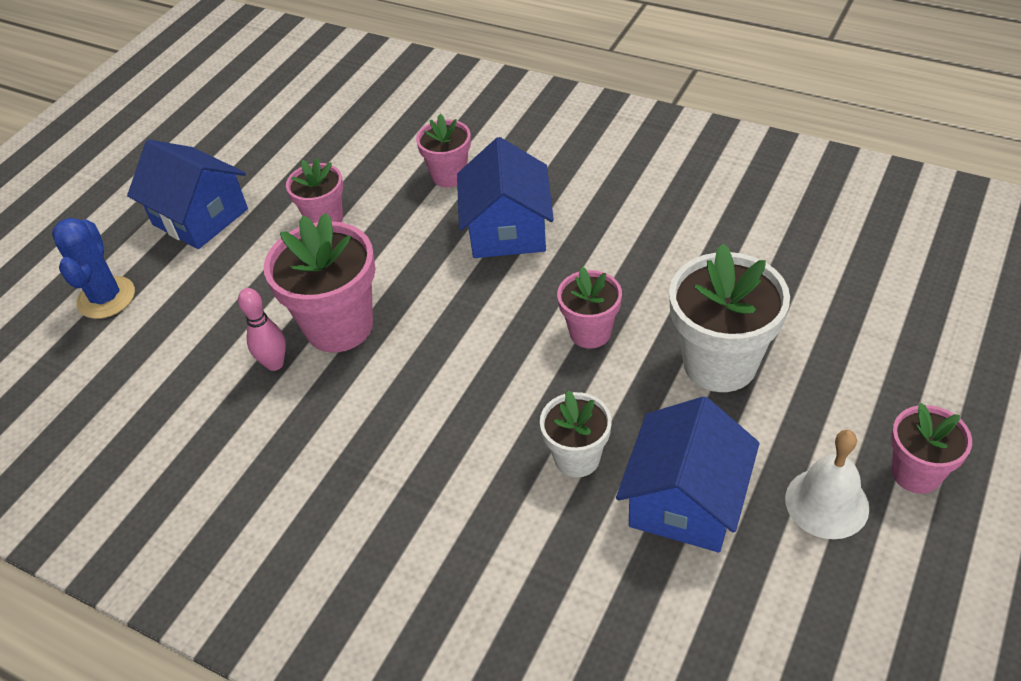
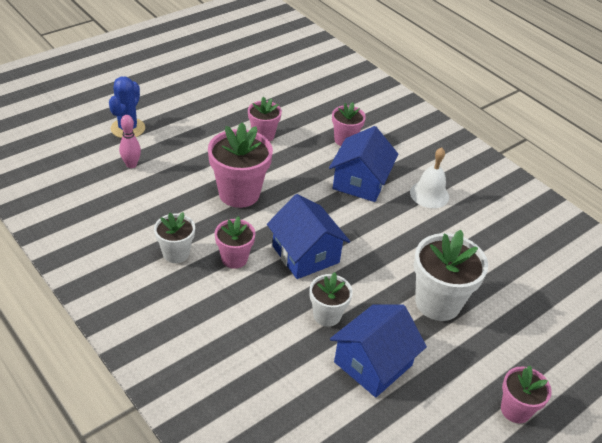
camera: 15 degrees right, 5 degrees down
(200, 217) = (198, 107): blue house -> blue house (305, 254)
(275, 364) = (195, 198): pink bowling pin -> pink bowling pin (131, 165)
(295, 467) = (176, 253): none -> white flower pot
(590, 332) = (374, 255): pink flower pot -> pink flower pot (234, 258)
(826, 503) = (453, 401): white bell -> white bell (429, 194)

